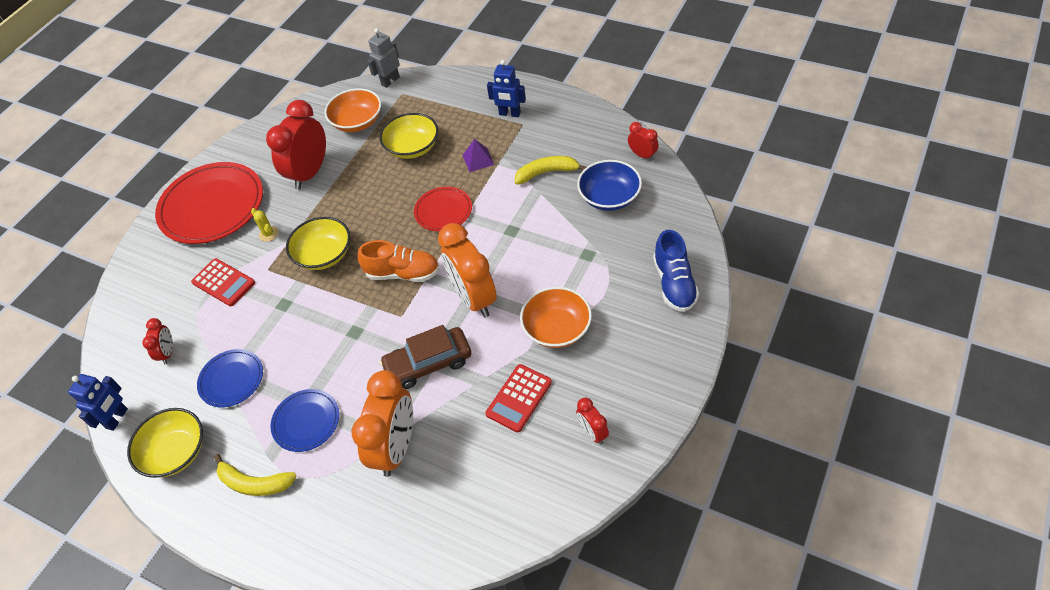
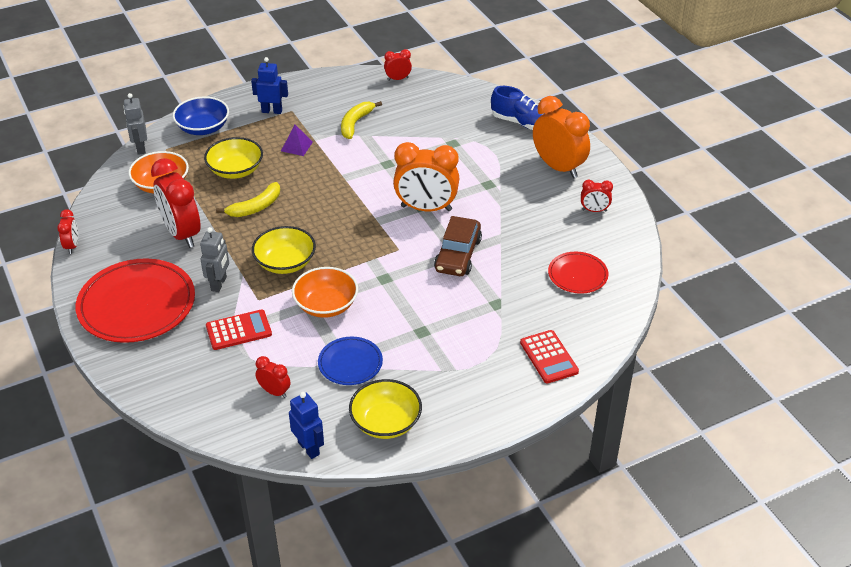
camera: 60 degrees left, 10 degrees down
(250, 129) = (72, 246): none -> red clock
(254, 483) = (464, 386): yellow banana -> yellow banana (255, 207)
(268, 234) = (219, 284): yellow cactus -> grey robot
(306, 422) = (439, 337): blue plate -> none
(396, 447) = (512, 301): orange clock -> orange clock (558, 167)
(403, 273) = (359, 231): orange shoe -> none
(443, 211) = (325, 185): red plate -> red plate (577, 275)
(509, 114) = (272, 111): blue robot -> blue robot turned 135 degrees counterclockwise
(519, 398) = (534, 228): red calculator -> red calculator (548, 357)
(557, 328) = (498, 185): orange bowl -> orange bowl (326, 305)
(609, 197) = (415, 110): blue bowl -> blue bowl (203, 128)

